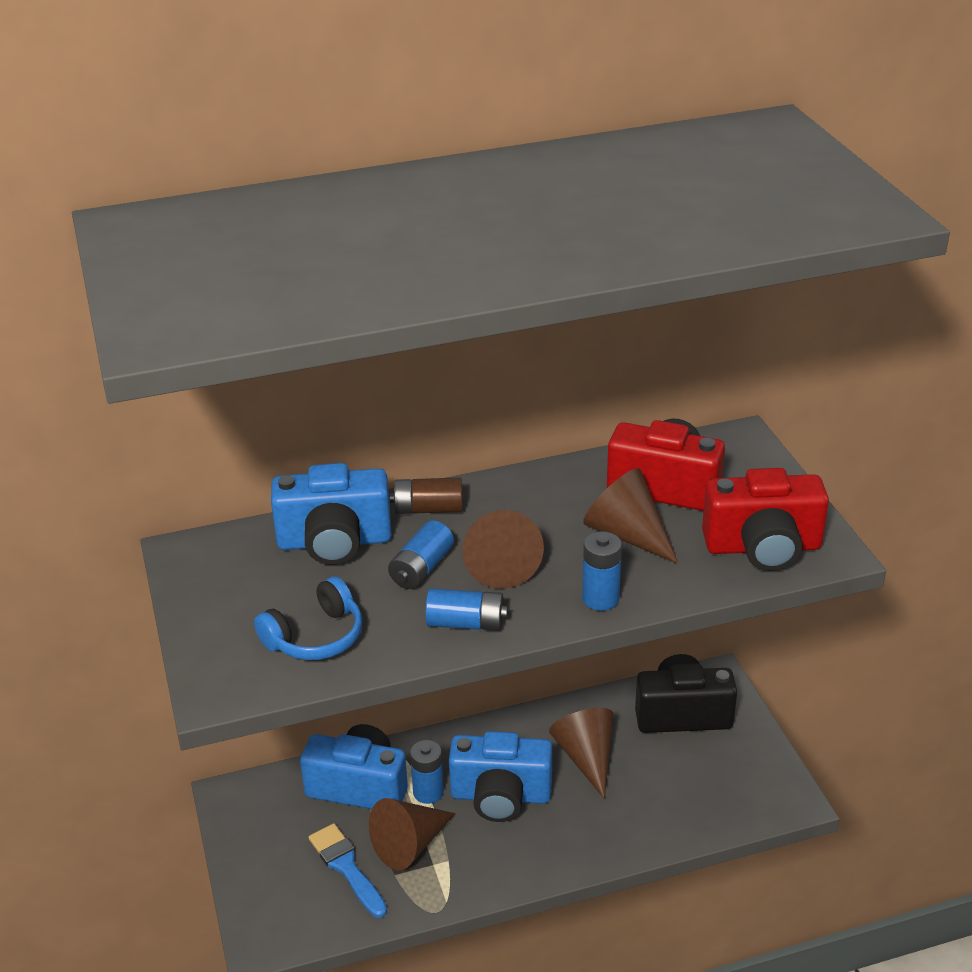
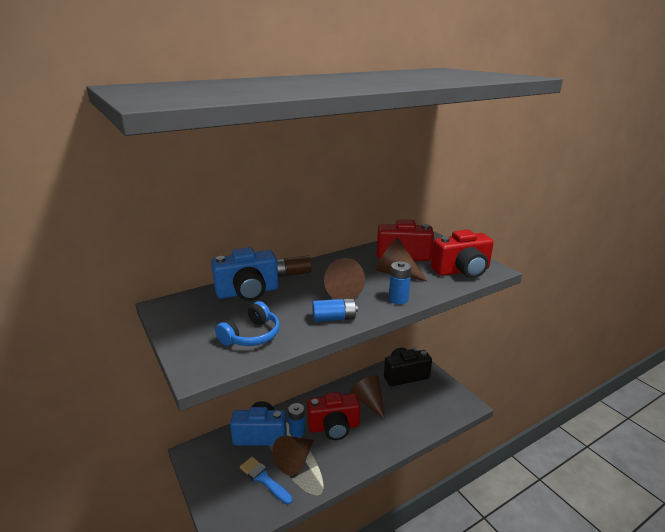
camera: 15 degrees left, 10 degrees down
(421, 568) = (299, 298): blue battery -> none
(500, 796) = (334, 427): blue camera -> red camera

